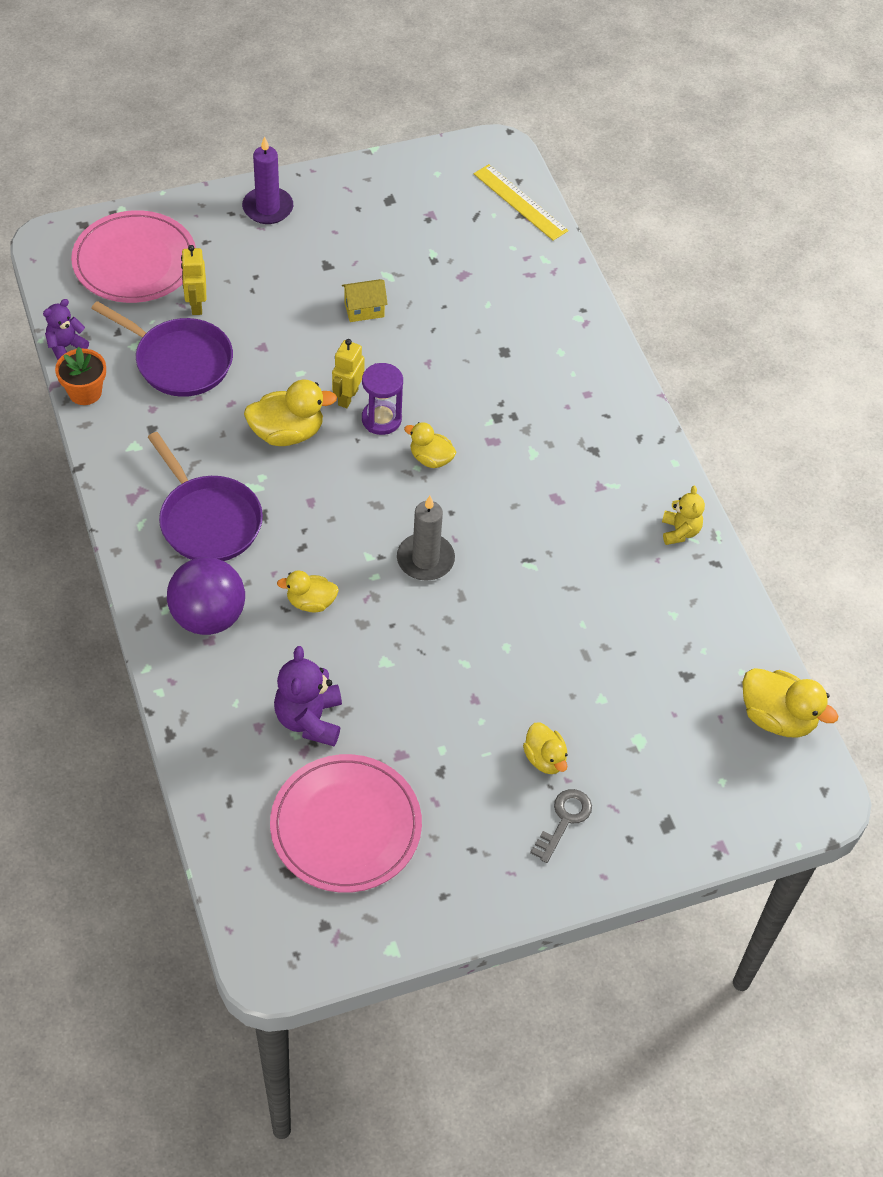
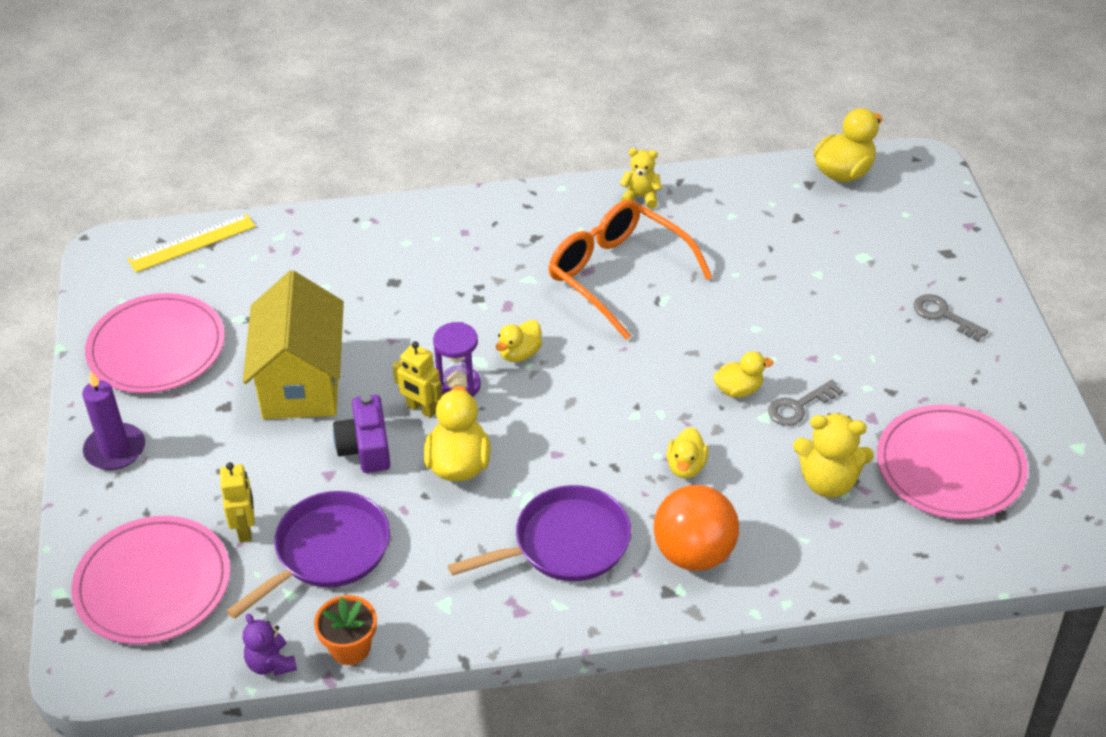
camera: 75 degrees left, 10 degrees down
(196, 305) = (245, 529): yellow robot -> yellow robot turned 105 degrees counterclockwise
(208, 616) = (694, 553): purple ball -> orange ball
(296, 366) = (365, 447): none -> purple camera
(309, 719) = (828, 482): purple teddy bear -> yellow teddy bear
(364, 310) = (302, 382): yellow house -> yellow house, size x2.40
(385, 207) = (156, 348): none -> pink plate
(404, 690) = (799, 406): none -> grey key
(425, 559) = (645, 373): grey candle -> none
(545, 758) = (879, 319): yellow duck -> yellow duck (738, 390)
(557, 523) = (617, 274): none -> orange glasses

